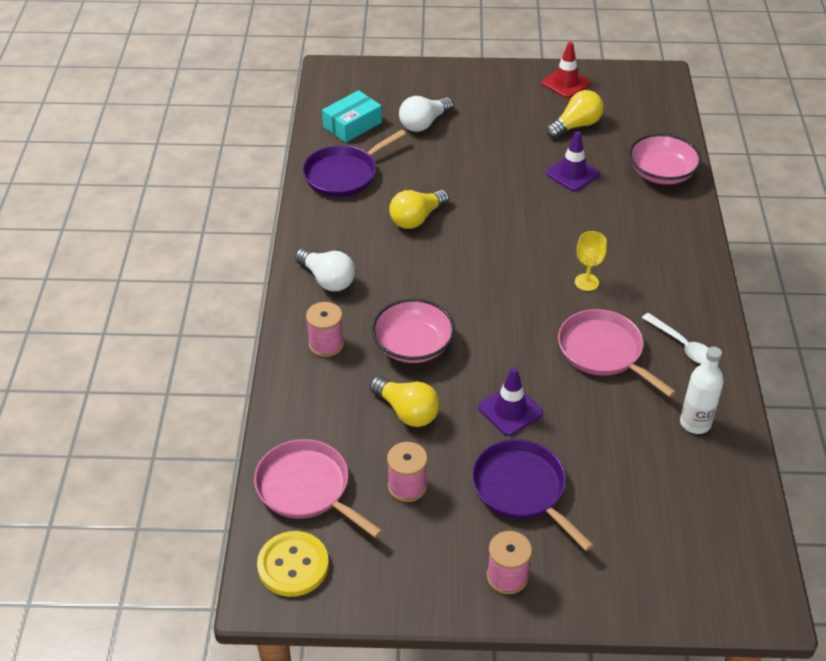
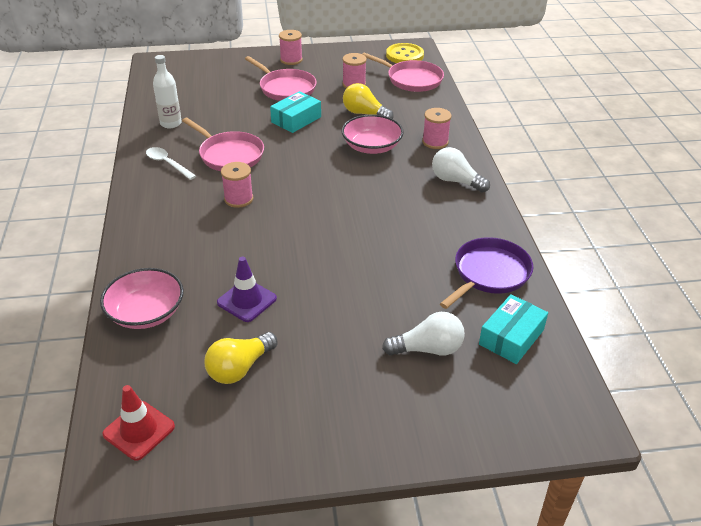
camera: 170 degrees right, 5 degrees down
(417, 218) = (399, 237): yellow light bulb -> none
(424, 123) = (428, 349): white light bulb -> white light bulb turned 45 degrees clockwise
(510, 410) = (296, 119): purple traffic cone -> turquoise box
(522, 489) = (285, 88): purple pan -> pink pan
(566, 83) = (250, 444): red traffic cone -> red traffic cone (139, 430)
(586, 282) = (238, 199): yellow goblet -> pink spool

